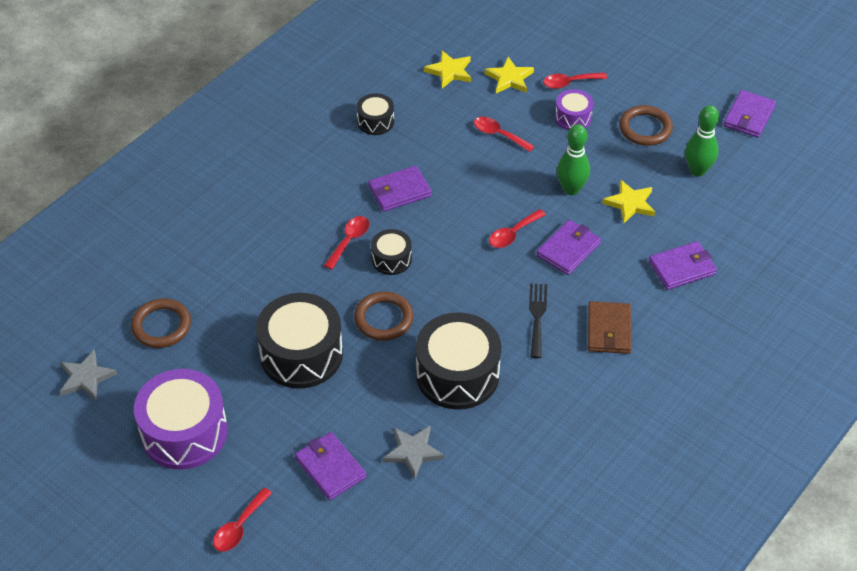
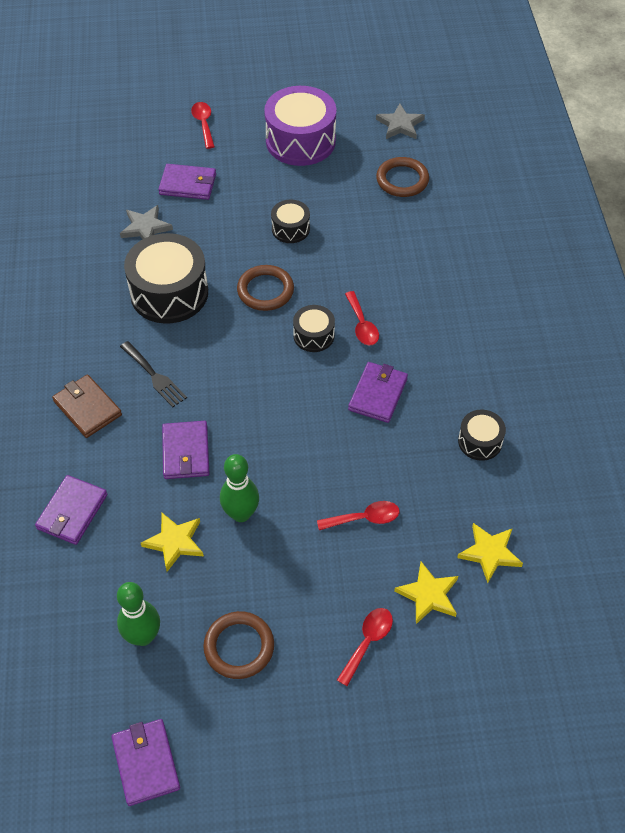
camera: 135 degrees right, 5 degrees up
(301, 354) = (290, 229): black drum -> black drum, size x0.51
(512, 234) = (245, 429): red spoon -> none
(573, 117) = (320, 599): purple drum -> none

